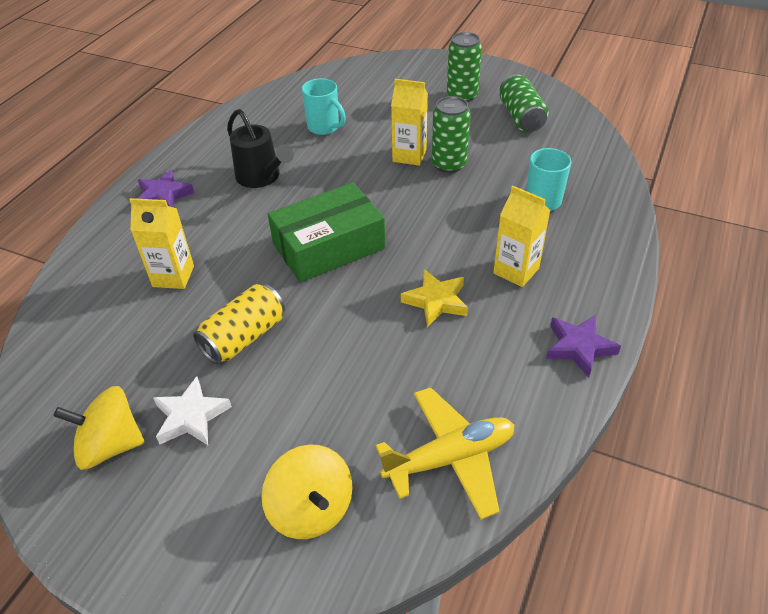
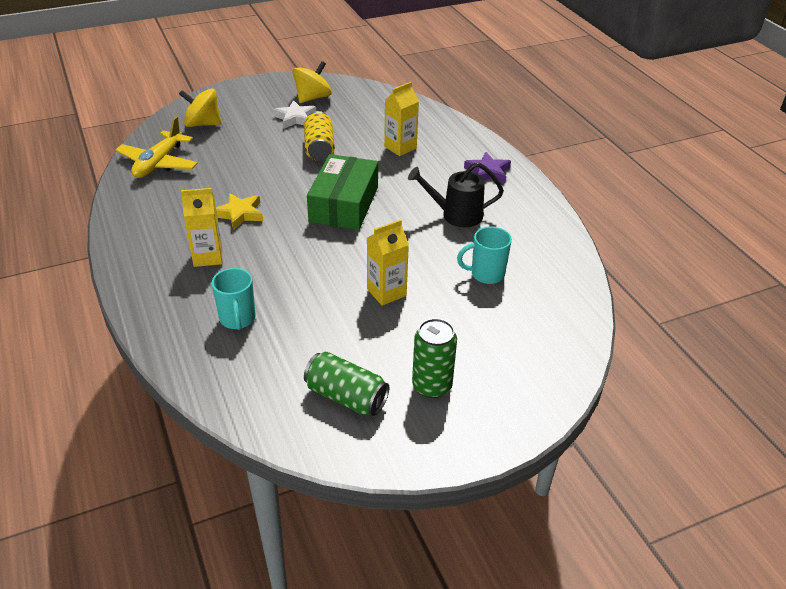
camera: 130 degrees right, 5 degrees down
(449, 164) = (346, 304): green can -> none
(579, 347) = (129, 237): purple star -> none

